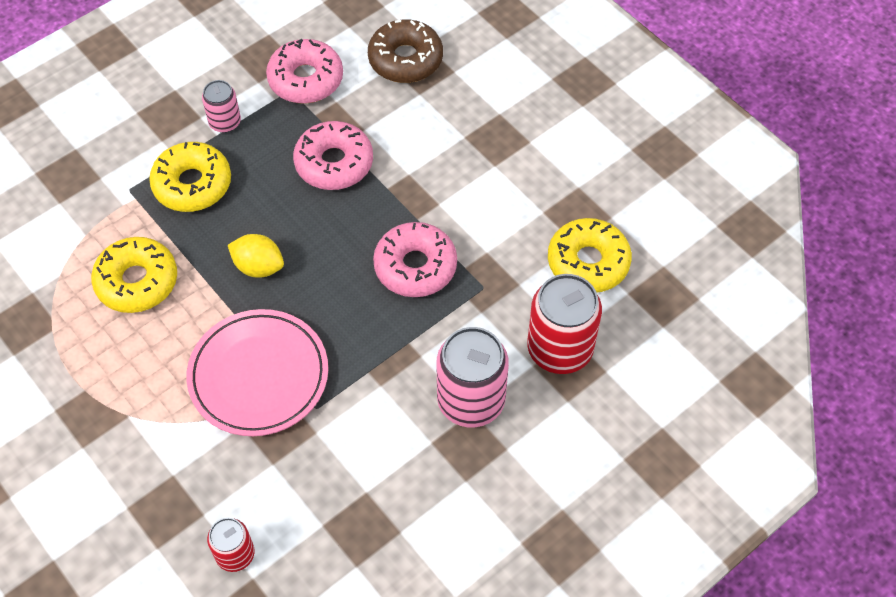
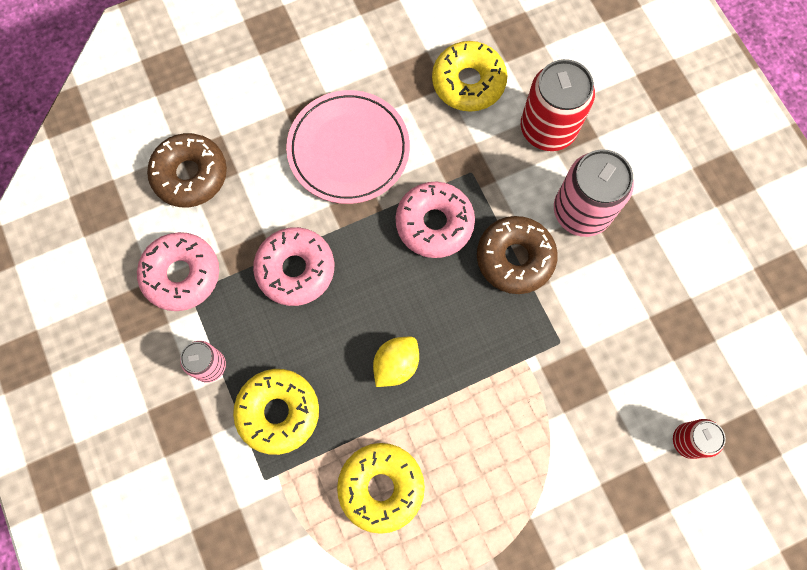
camera: 75 degrees left, 15 degrees up
(258, 375) = (515, 387): pink plate -> pink plate (348, 150)
(398, 347) = (515, 258): none -> brown donut

